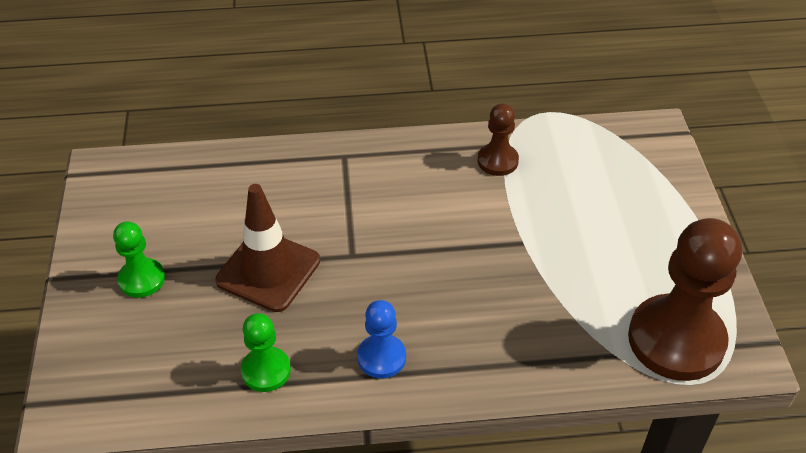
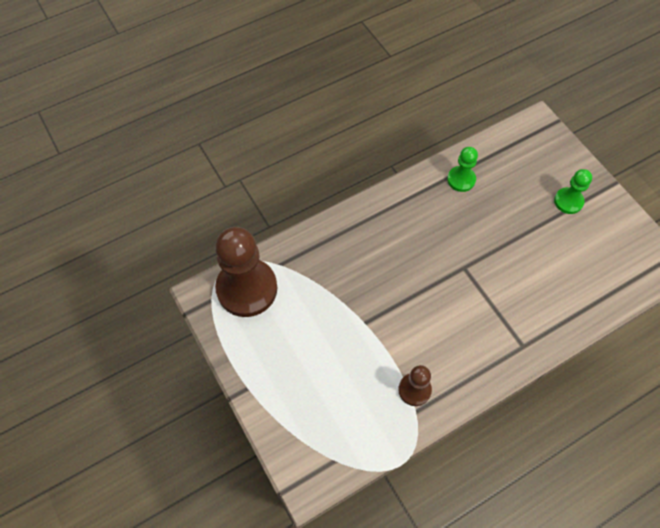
camera: 155 degrees right, 15 degrees up
(268, 271) = (504, 236): brown traffic cone -> none
(381, 357) = (406, 210): blue pawn -> none

